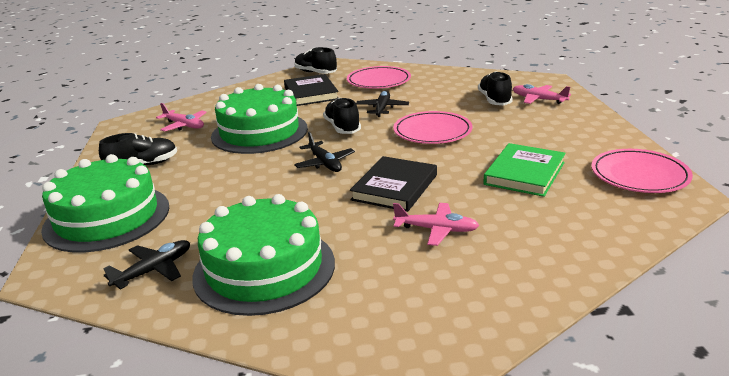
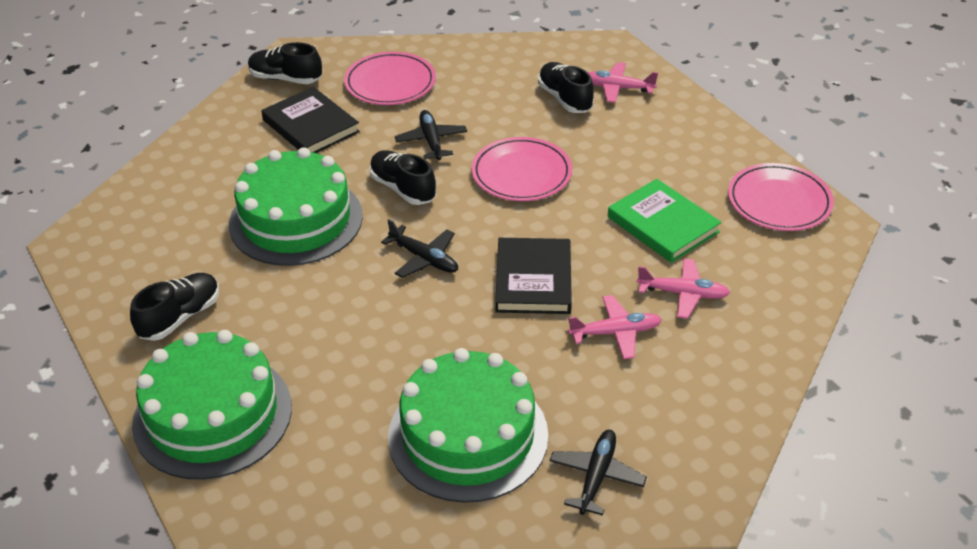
camera: 25 degrees left, 15 degrees up
(154, 270) = (343, 473): black plane -> black plane (596, 476)
(184, 125) = (173, 228): pink plane -> pink plane (682, 293)
(524, 173) = (663, 224): green book -> green book turned 45 degrees counterclockwise

